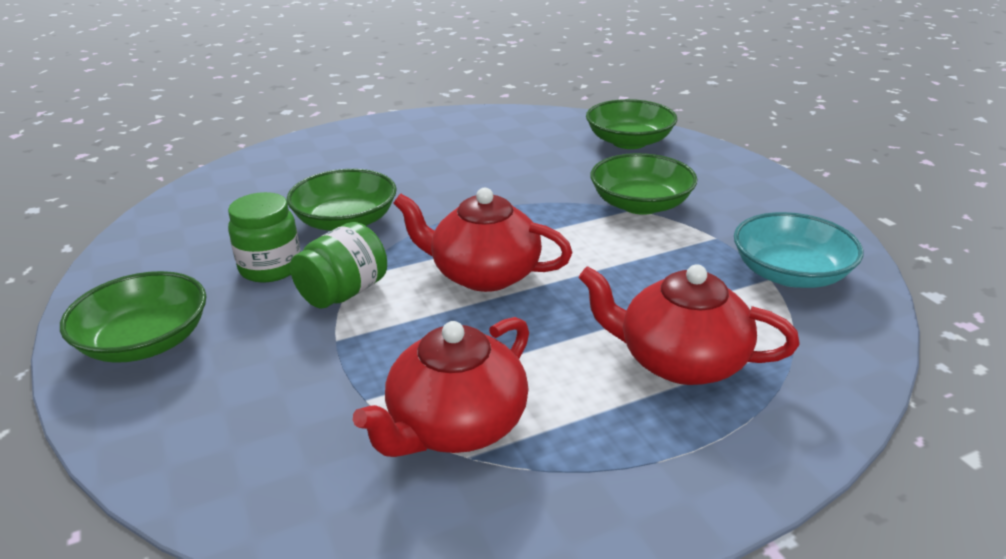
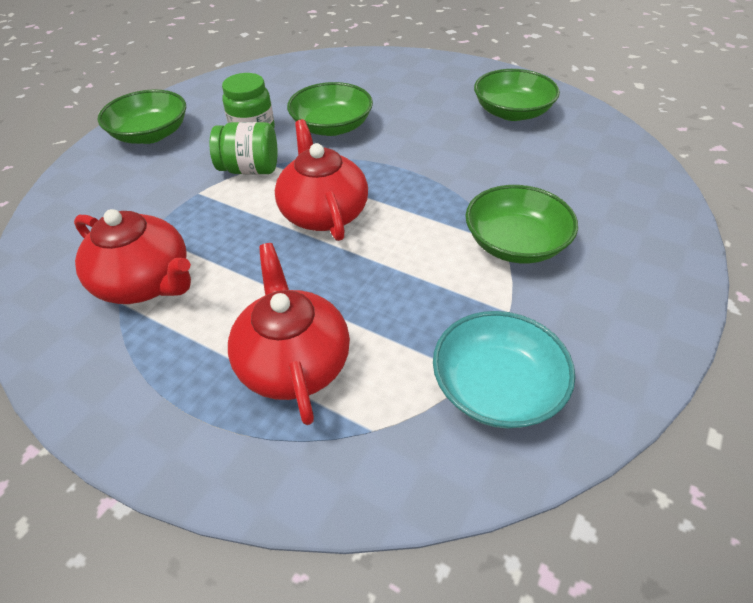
camera: 55 degrees right, 15 degrees up
(456, 425) = (146, 282): red teapot -> red teapot turned 150 degrees counterclockwise
(629, 142) = (625, 189): green bowl -> green bowl (512, 112)

